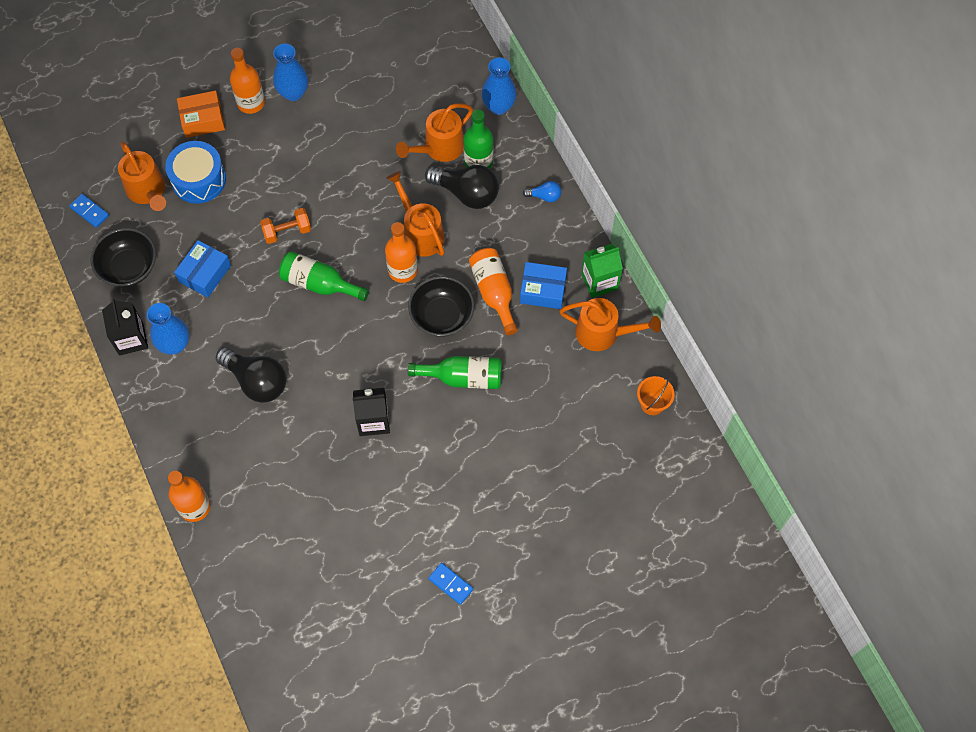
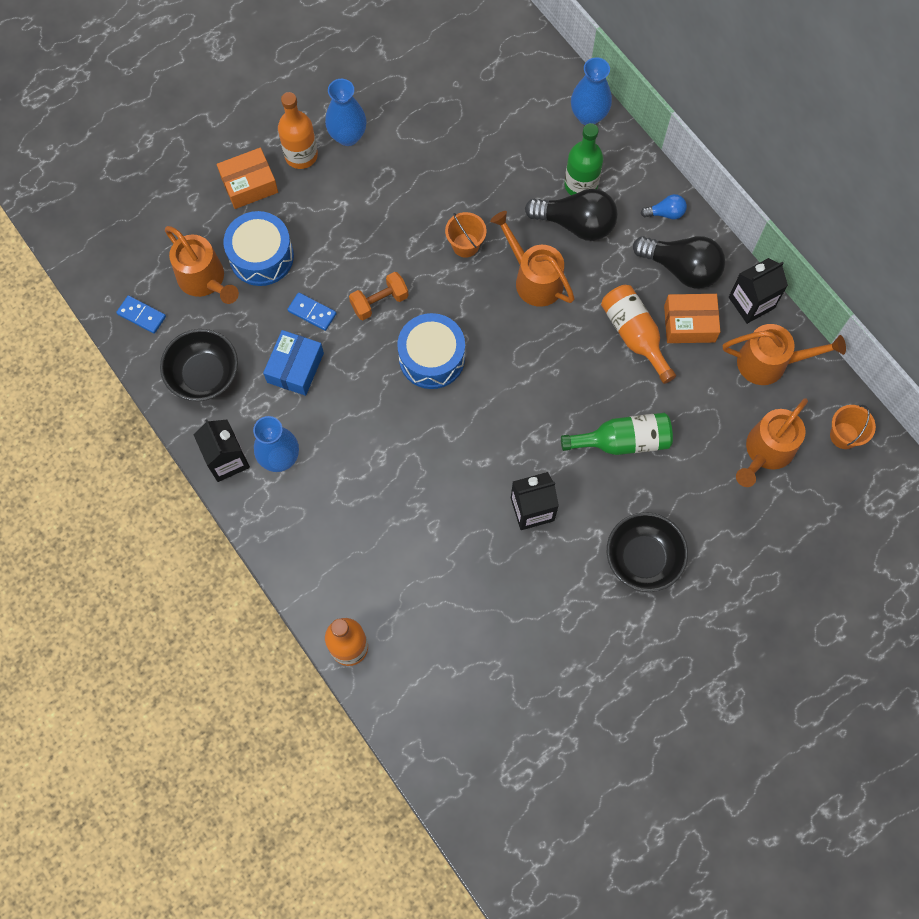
camera: 10 degrees left, 5 degrees up
(256, 381) = (386, 485): black light bulb -> black light bulb (681, 268)
(319, 284) = (432, 358): green bottle -> blue drum
(370, 196) = (465, 245): none -> orange bucket
(402, 270) = (524, 326): orange bottle -> none
(439, 148) = (532, 176): orange watering can -> orange watering can (765, 452)
(442, 316) = (581, 373): black bowl -> black bowl (643, 558)
(451, 584) = (666, 686): blue domino -> blue domino (312, 312)
(543, 290) = (689, 324): blue box -> orange box
(599, 281) = (751, 303): green carton -> black carton

